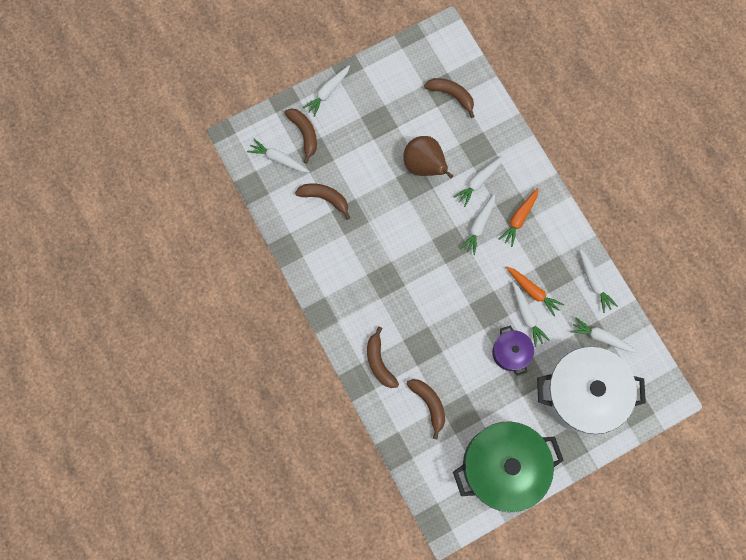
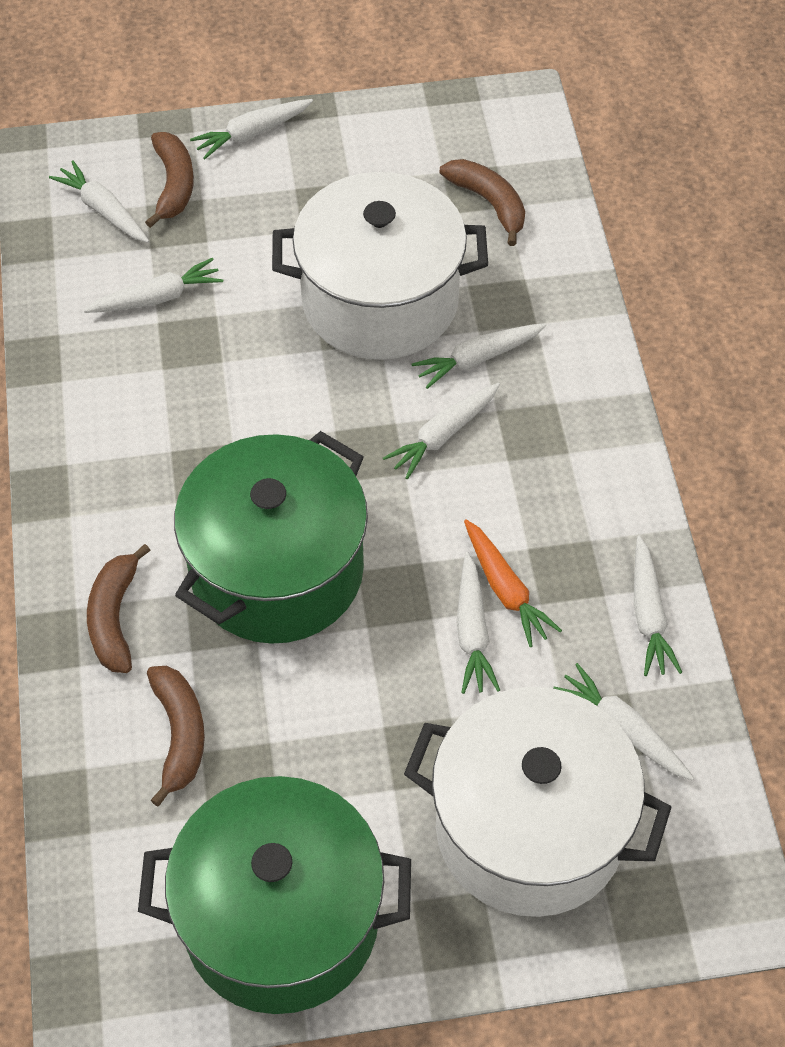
camera: 20 degrees right, 20 degrees down
(325, 198) = (157, 297): brown banana -> white carrot
(424, 165) = (380, 301): brown pear -> white pot
(436, 316) = (277, 570): none -> green pot
(510, 352) = (404, 692): purple pot -> none
(519, 218) = (534, 447): orange carrot -> none

